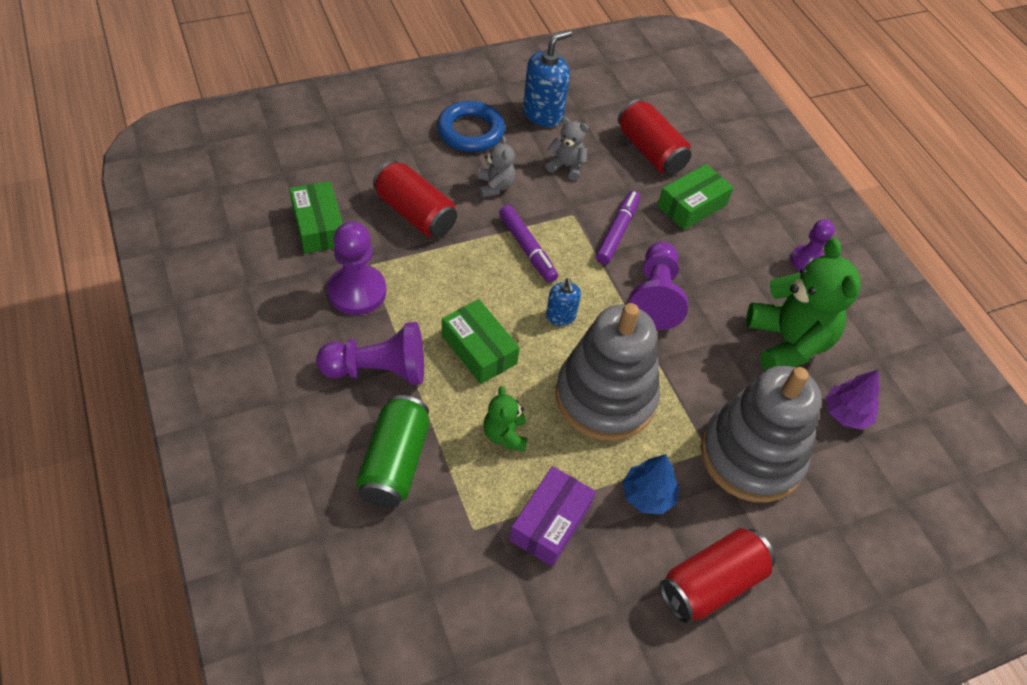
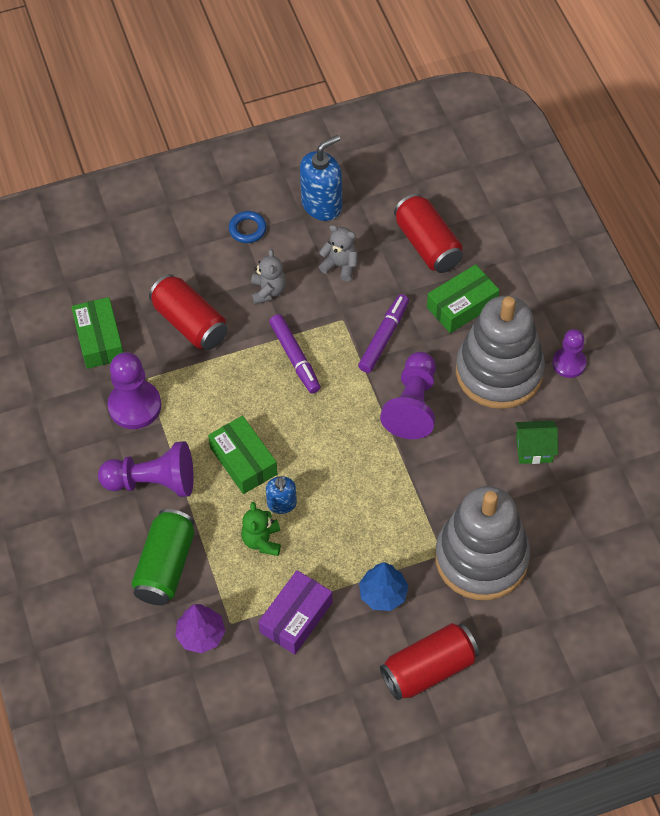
camera: 10 degrees right, 5 degrees up
(470, 131) = (247, 229): blue ring -> blue ring, size x0.56
(560, 316) = (321, 427): blue soap dispenser -> blue soap dispenser (282, 504)
(605, 397) = (355, 505): grey stacking toy -> grey stacking toy (499, 372)
(788, 343) = (534, 449): green teddy bear -> green house
(846, 413) = (577, 518): purple tree -> purple tree (201, 635)

